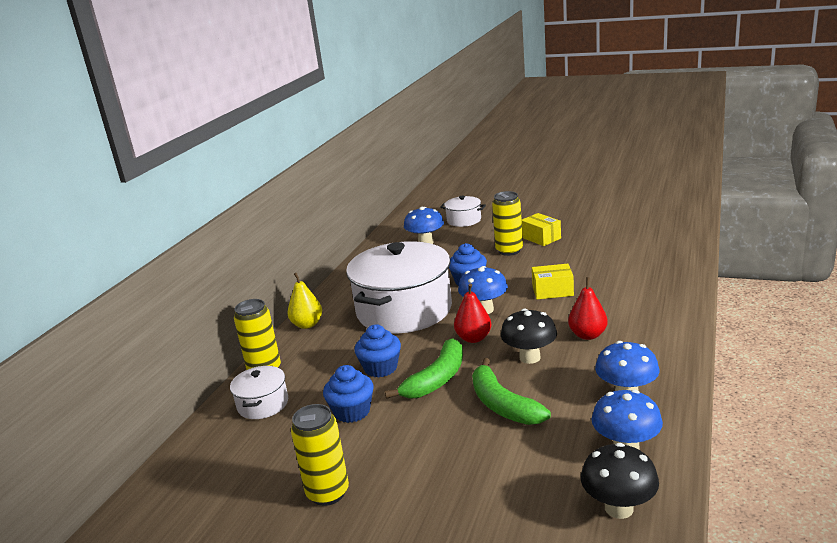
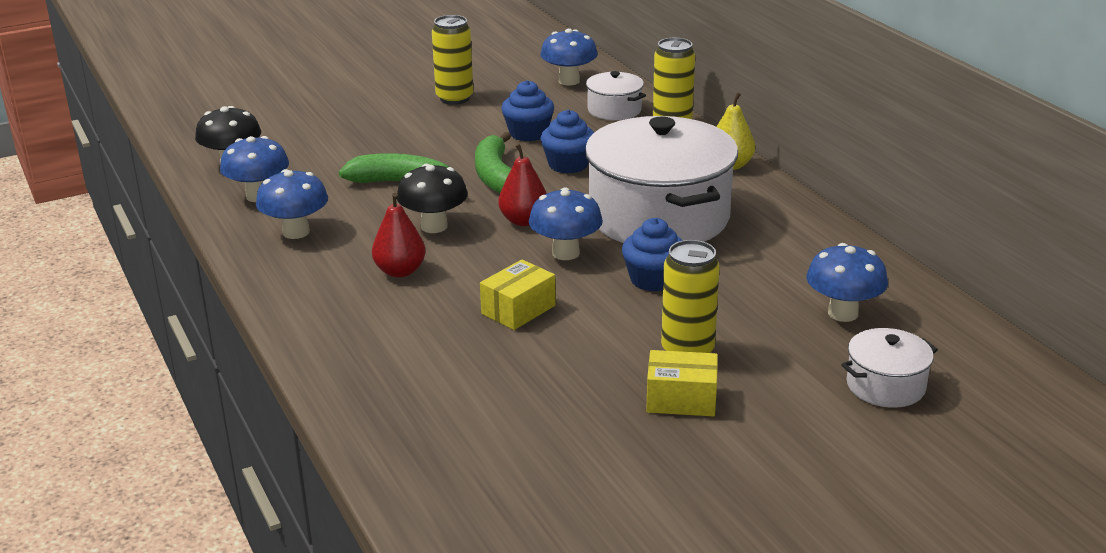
camera: 130 degrees right, 5 degrees up
(219, 460) = (569, 81): none -> blue mushroom

